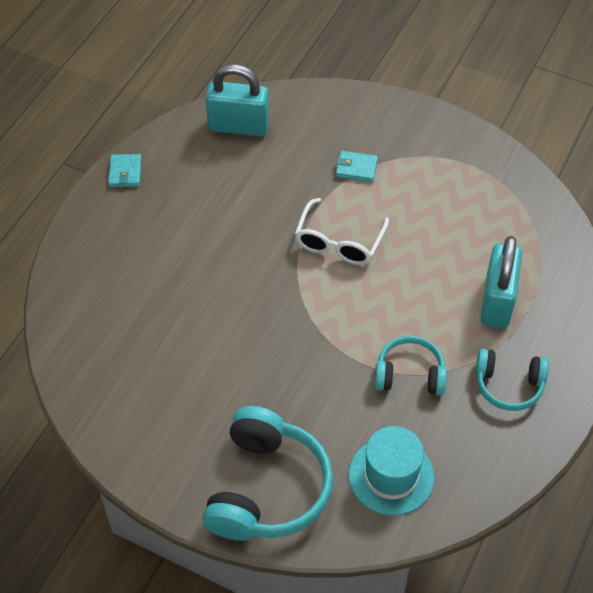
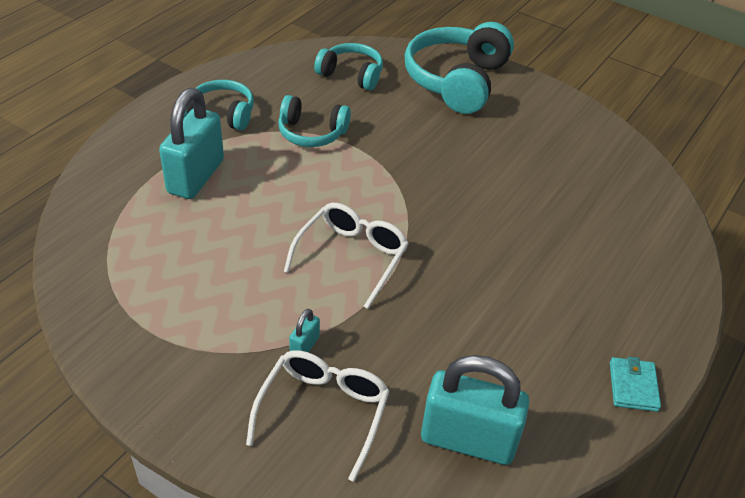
camera: 175 degrees left, 10 degrees down
(333, 129) = (323, 412): none -> white glasses
(356, 168) = (304, 346): turquoise wallet -> turquoise padlock
(391, 476) = (351, 75): turquoise hat -> turquoise headphones

